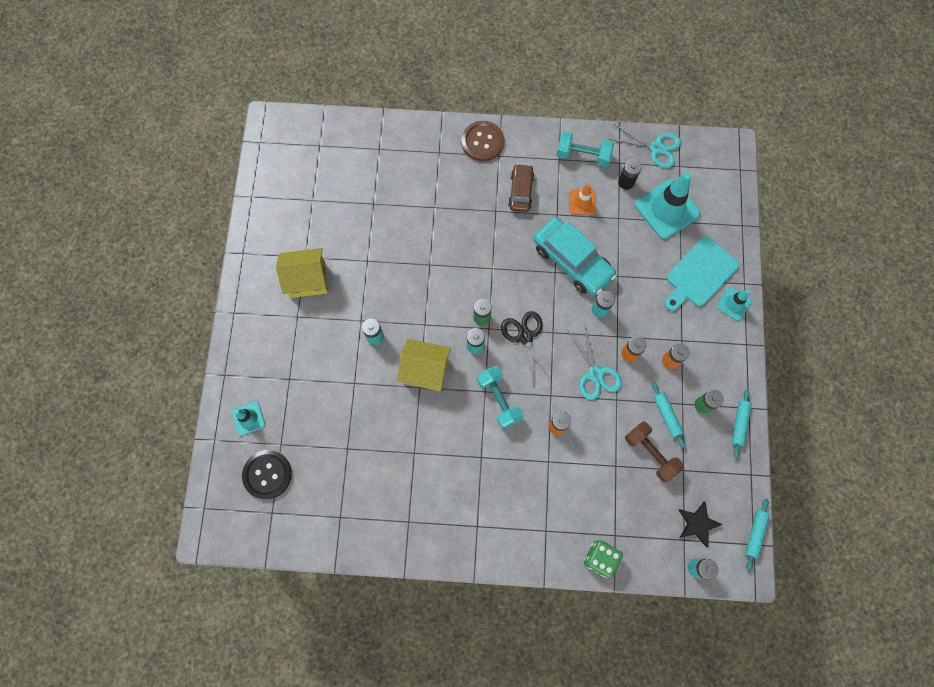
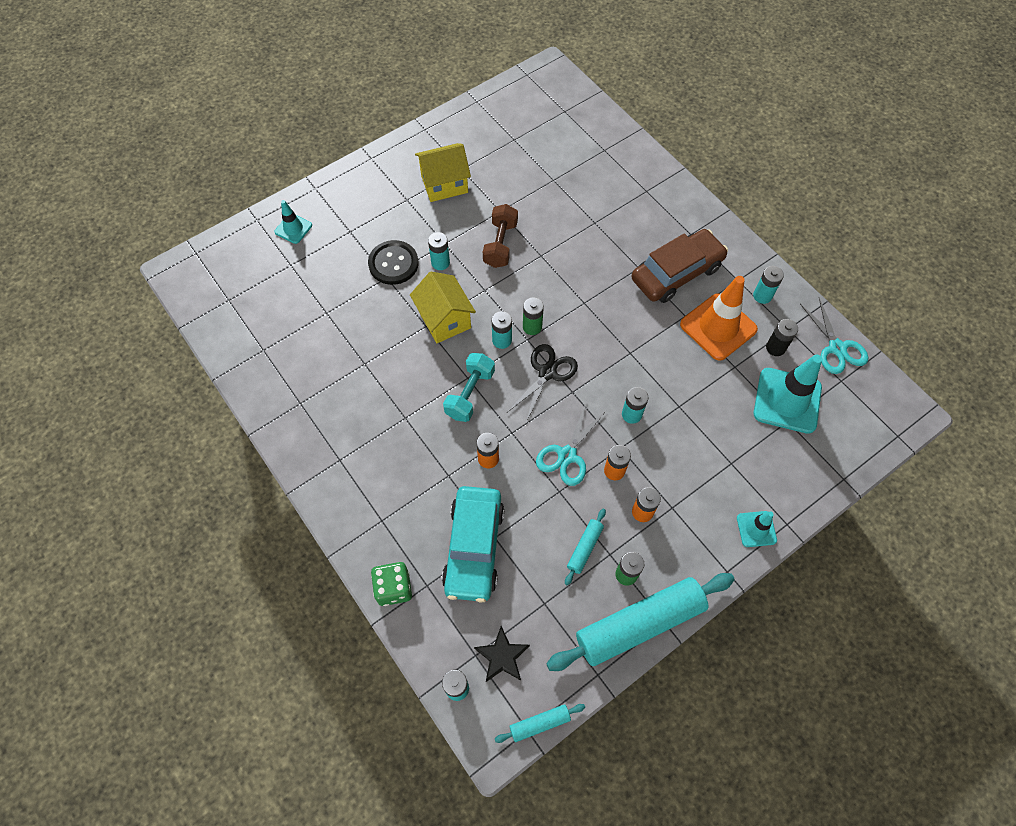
camera: 50 degrees right, 10 degrees down
(267, 474) = (257, 274): black button -> black button (393, 263)
(308, 280) = (444, 184): yellow house -> yellow house turned 60 degrees counterclockwise
(482, 142) = (690, 214): brown button -> none
(521, 191) = (676, 273): brown car -> brown car, size x1.70
(572, 261) = (654, 359): turquoise car -> turquoise car (474, 547)
(582, 202) = (718, 327): orange traffic cone -> orange traffic cone, size x1.90
(583, 155) = (762, 296): turquoise dumbbell -> turquoise battery
(650, 453) = (534, 560): brown dumbbell -> brown dumbbell (500, 244)
(699, 274) = (754, 476): turquoise cutting board -> none
(739, 424) = (639, 624): turquoise rolling pin -> turquoise rolling pin, size x2.28

